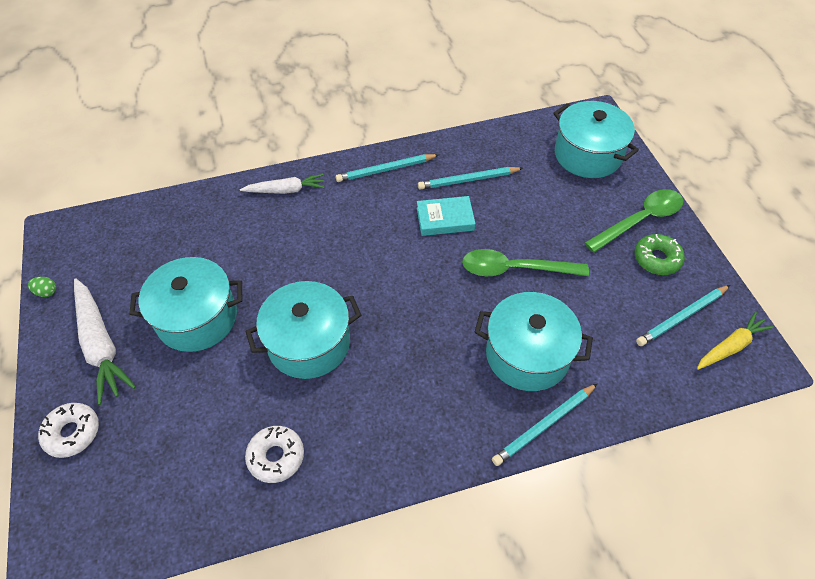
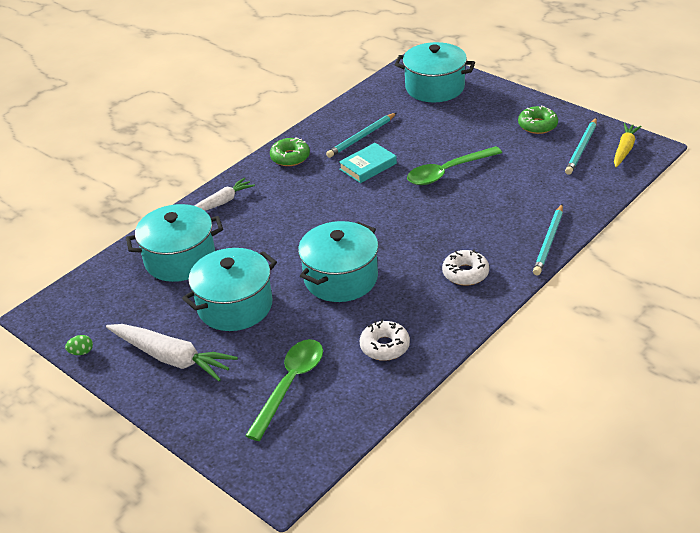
camera: 30 degrees left, 15 degrees down
(72, 433) = (210, 414): white donut -> white donut (465, 273)
(386, 170) = (290, 157): turquoise pencil -> green donut
(527, 354) = (502, 212): turquoise pot -> turquoise pot (180, 259)
(640, 220) = (506, 109): green spoon -> green spoon (290, 385)

